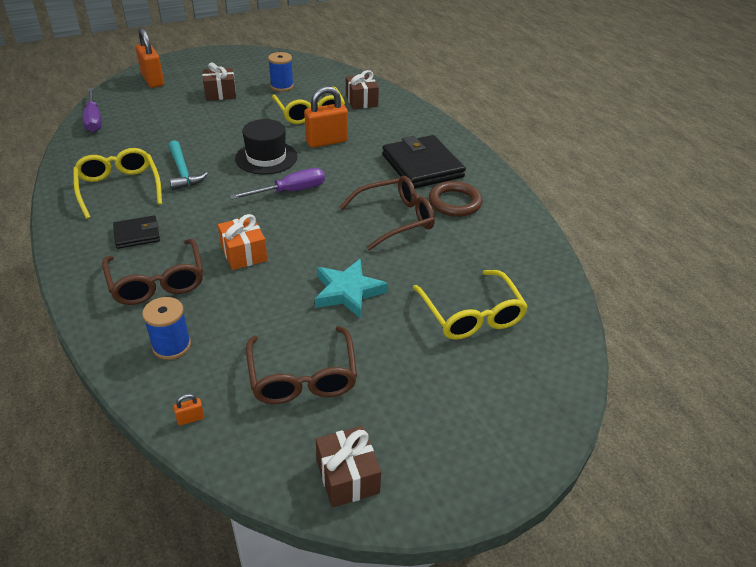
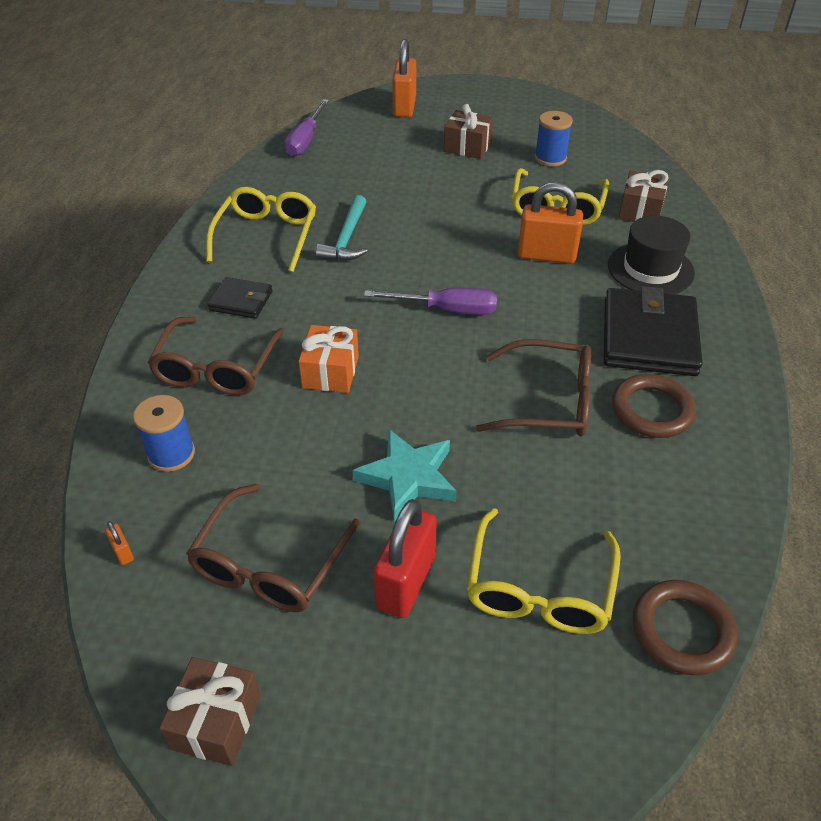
camera: 35 degrees right, 5 degrees up
(190, 419) = (122, 552): orange padlock -> orange padlock turned 45 degrees clockwise
(266, 157) = (454, 253): black hat -> black hat (650, 269)
(396, 346) = (406, 582): none -> red padlock
(557, 301) = (682, 630): none -> brown ring

